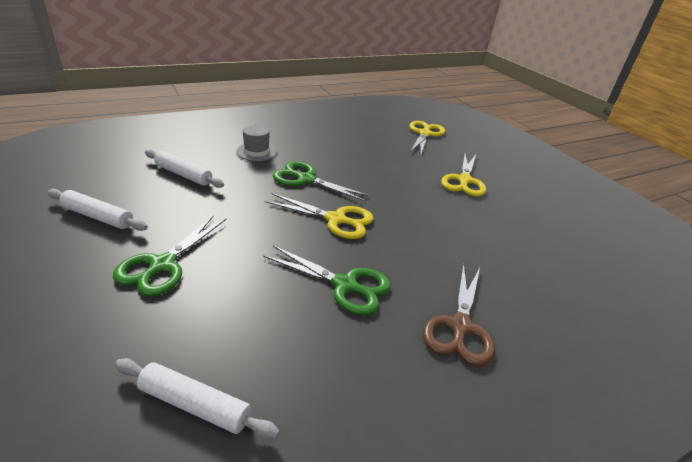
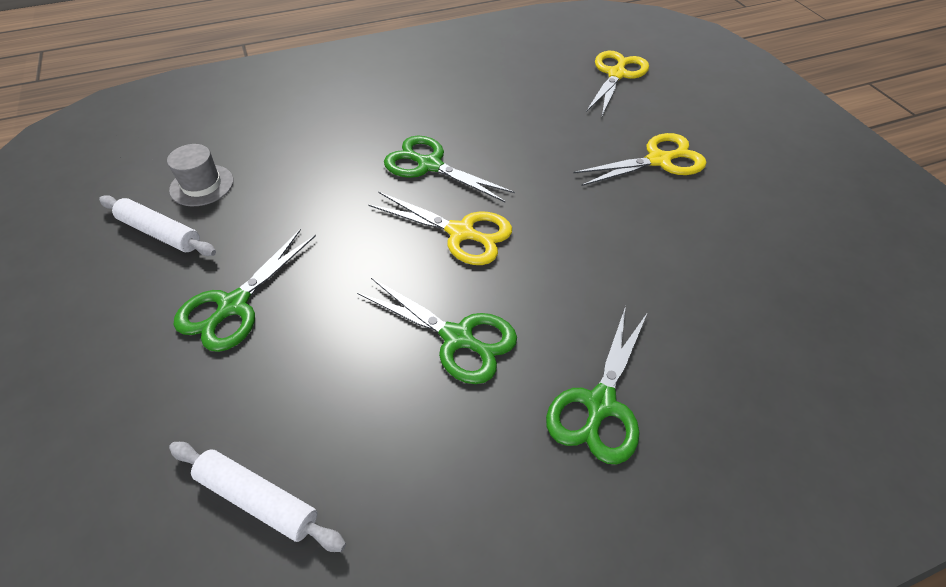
camera: 10 degrees right, 15 degrees up
(183, 174) = (268, 162): white rolling pin -> none
(256, 152) = (367, 119): grey hat -> grey hat (202, 185)
(460, 327) = (600, 404): brown scissors -> green scissors
(464, 180) = (659, 160): yellow scissors -> yellow scissors turned 135 degrees counterclockwise

